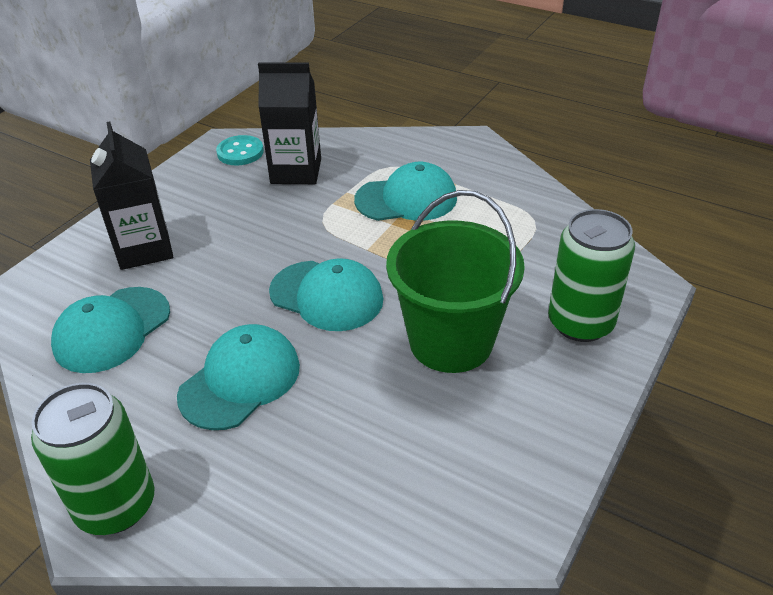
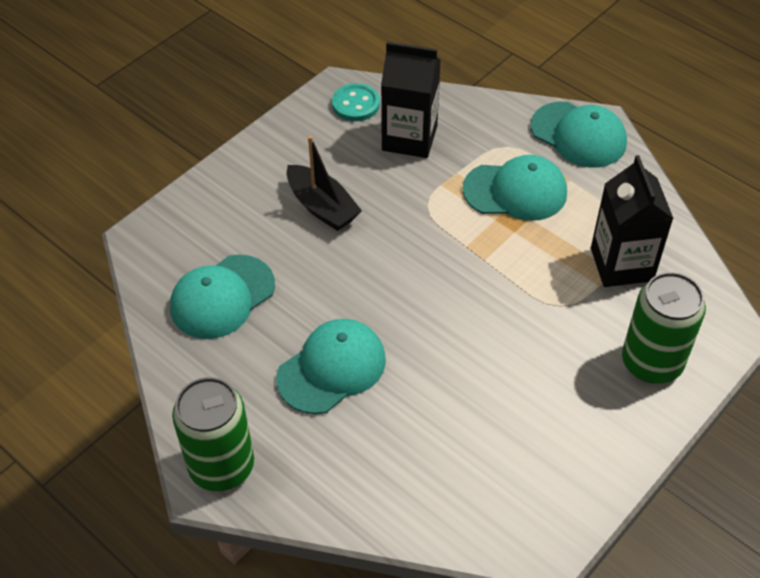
camera: 10 degrees right, 10 degrees up
(144, 249) = (254, 211): black carton -> black carton (621, 264)
(215, 236) = (322, 207): none -> black boat
(327, 296) = (420, 293): turquoise cap -> turquoise cap (578, 135)
(451, 341) = (526, 361): green bucket -> none

